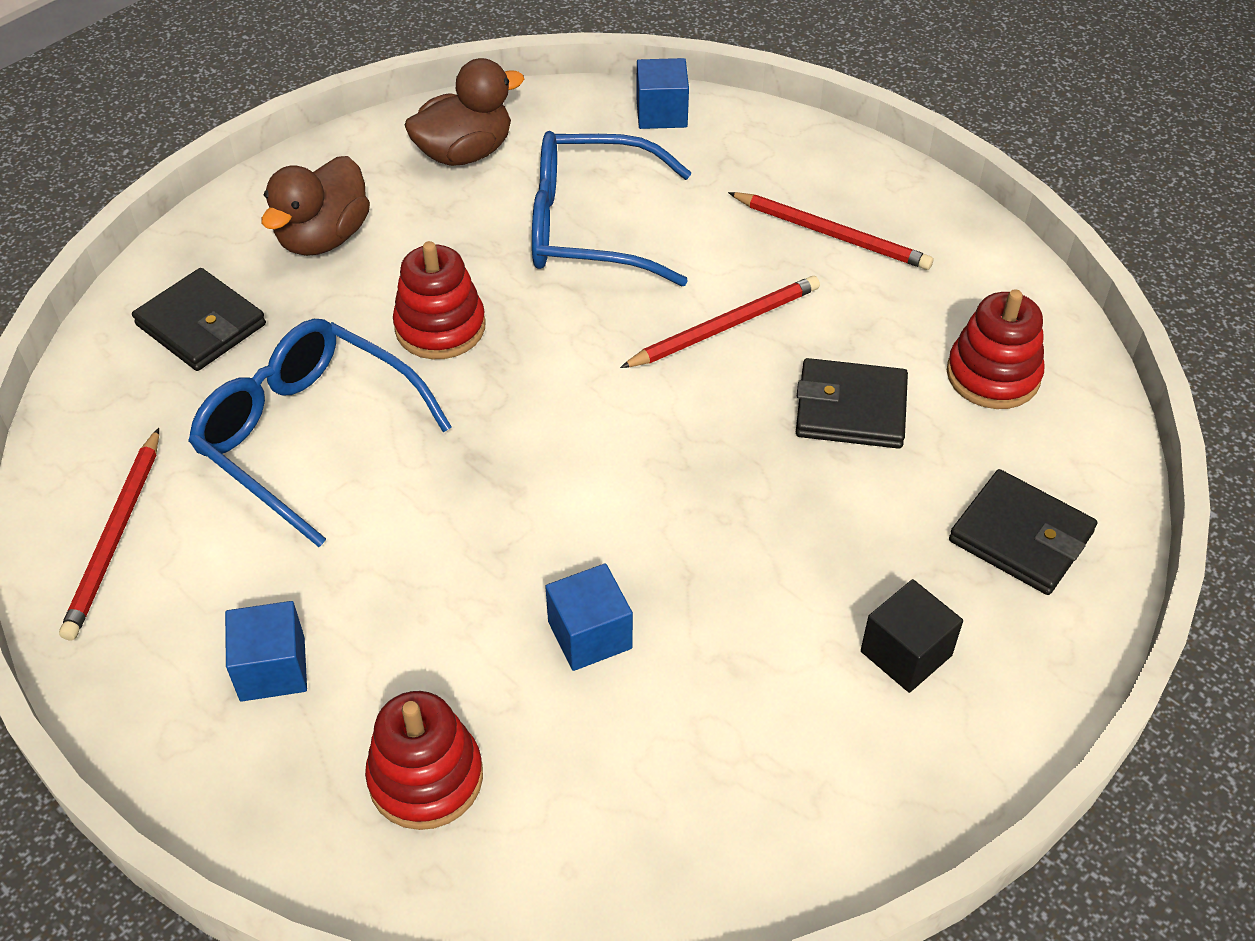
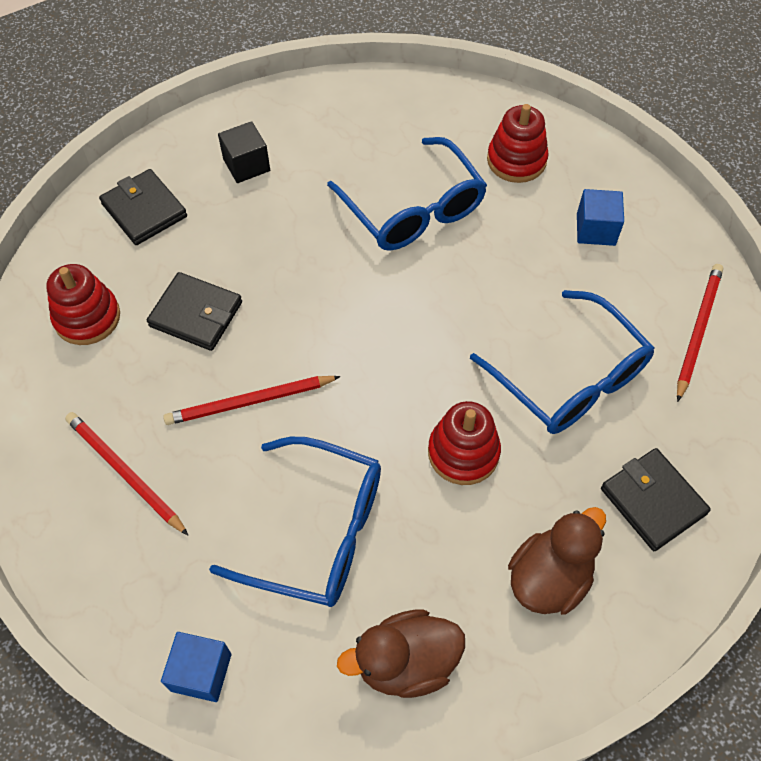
camera: 165 degrees left, 10 degrees up
(590, 635) = (414, 210): blue cube -> blue glasses

